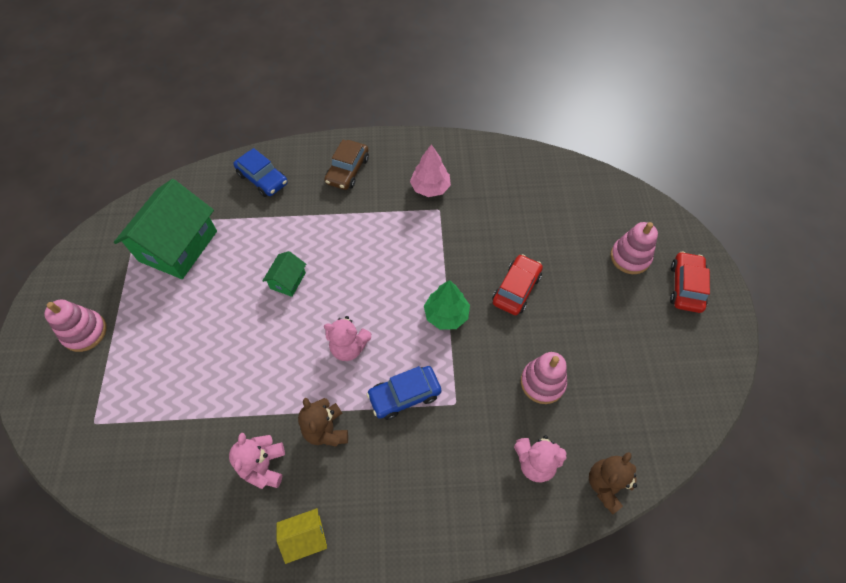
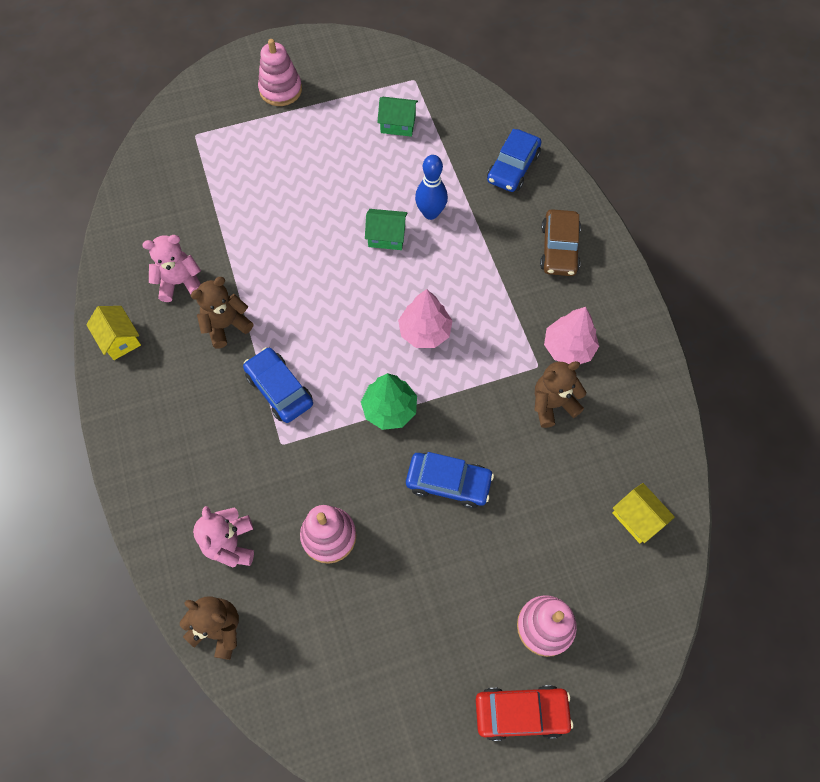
camera: 75 degrees right, 5 degrees up
(178, 246) = (398, 124): green house -> green house, size x0.46
(279, 244) = (430, 213): none -> blue bowling pin
(347, 170) = (559, 249): brown car -> brown car turned 90 degrees counterclockwise
(349, 347) = (322, 319): pink teddy bear -> none
(386, 274) = (425, 331): none -> pink tree
(471, 209) = (553, 404): none -> brown teddy bear
(516, 289) = (448, 482): red car -> blue car
(564, 186) = (637, 518): none -> yellow house

